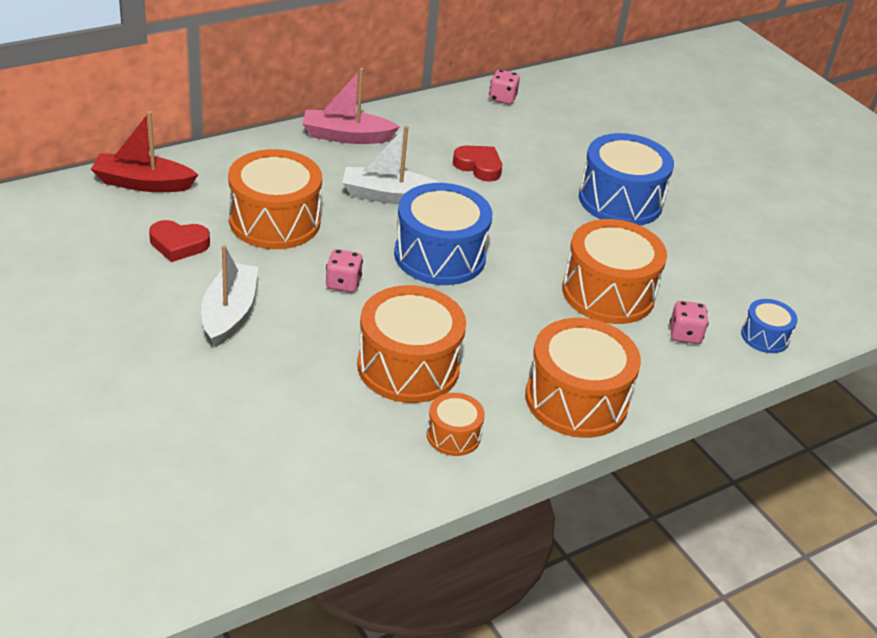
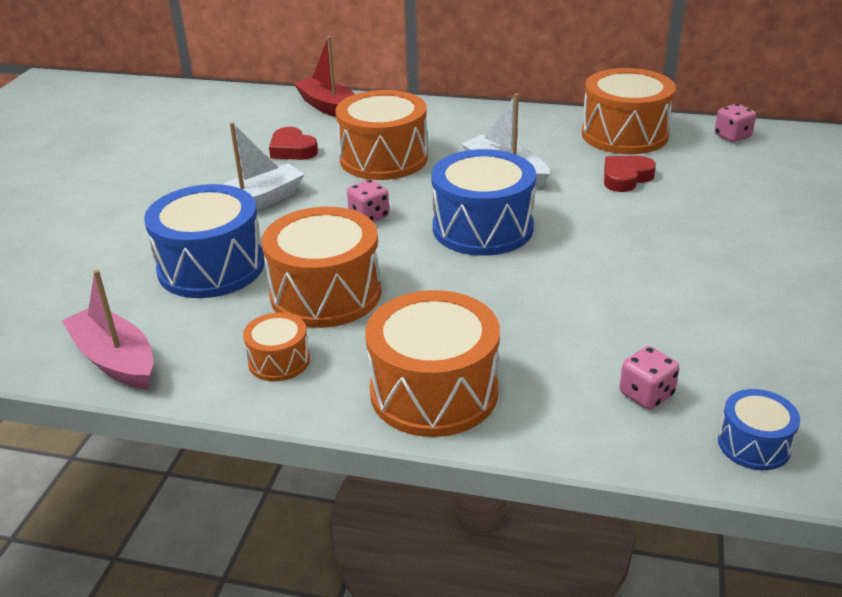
camera: 50 degrees right, 5 degrees down
(346, 136) = (533, 123): pink boat -> pink boat (115, 360)
(478, 166) = (625, 178): red heart -> red heart turned 120 degrees counterclockwise
(608, 293) = (610, 321): orange drum -> orange drum (624, 134)
(620, 200) = (747, 252): blue drum -> blue drum (211, 267)

